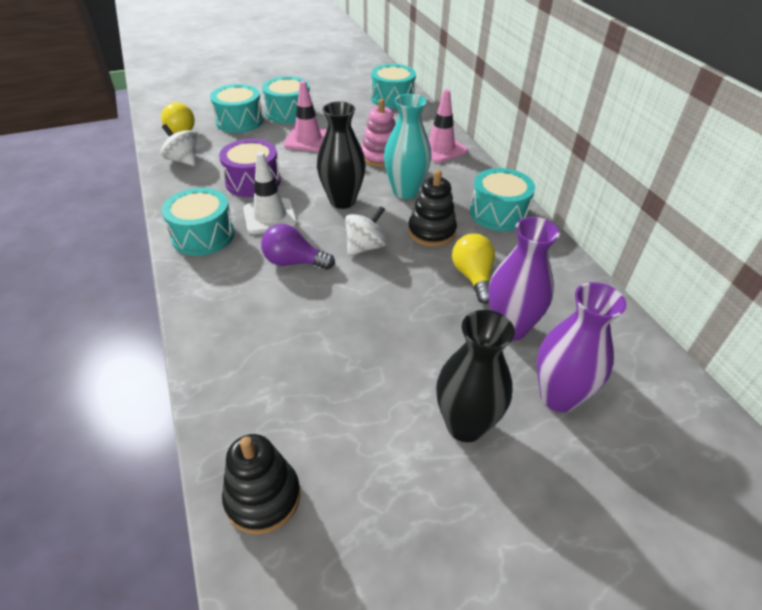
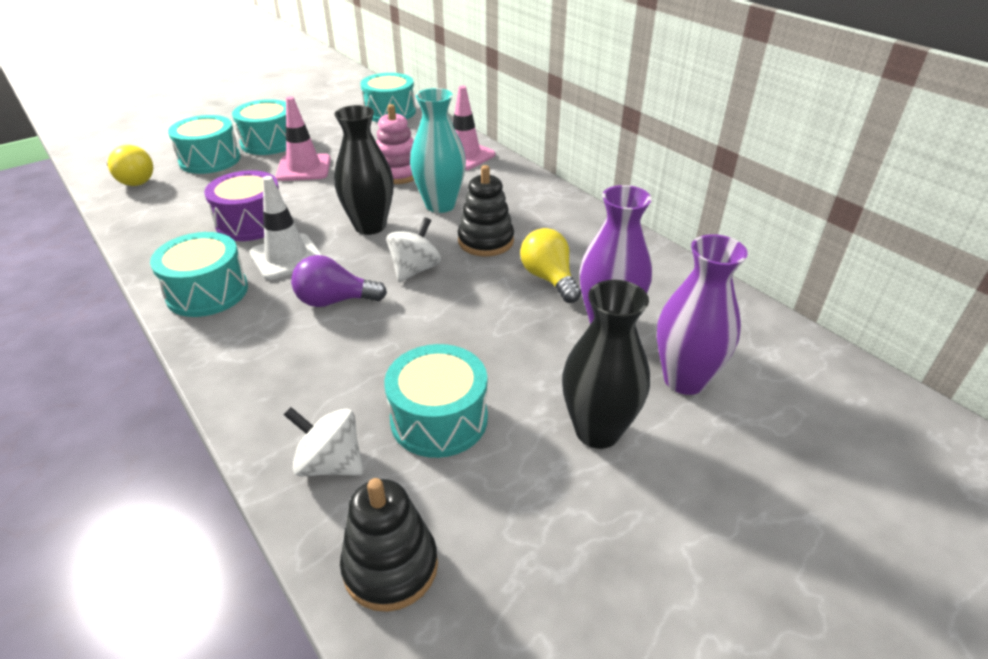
camera: 15 degrees left, 5 degrees down
(183, 160) = (150, 213): white spinning top -> white spinning top (330, 463)
(498, 213) = (552, 210): turquoise drum -> turquoise drum (439, 419)

